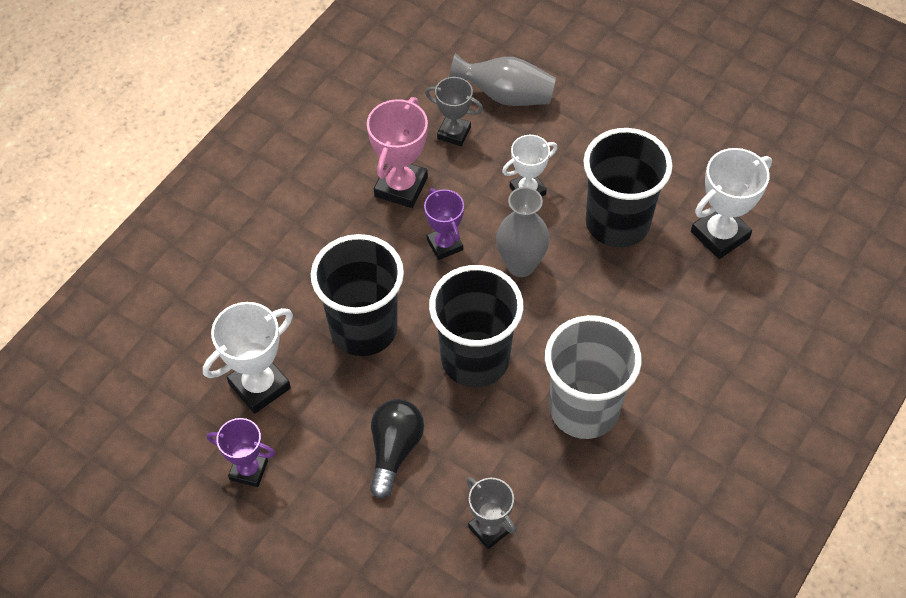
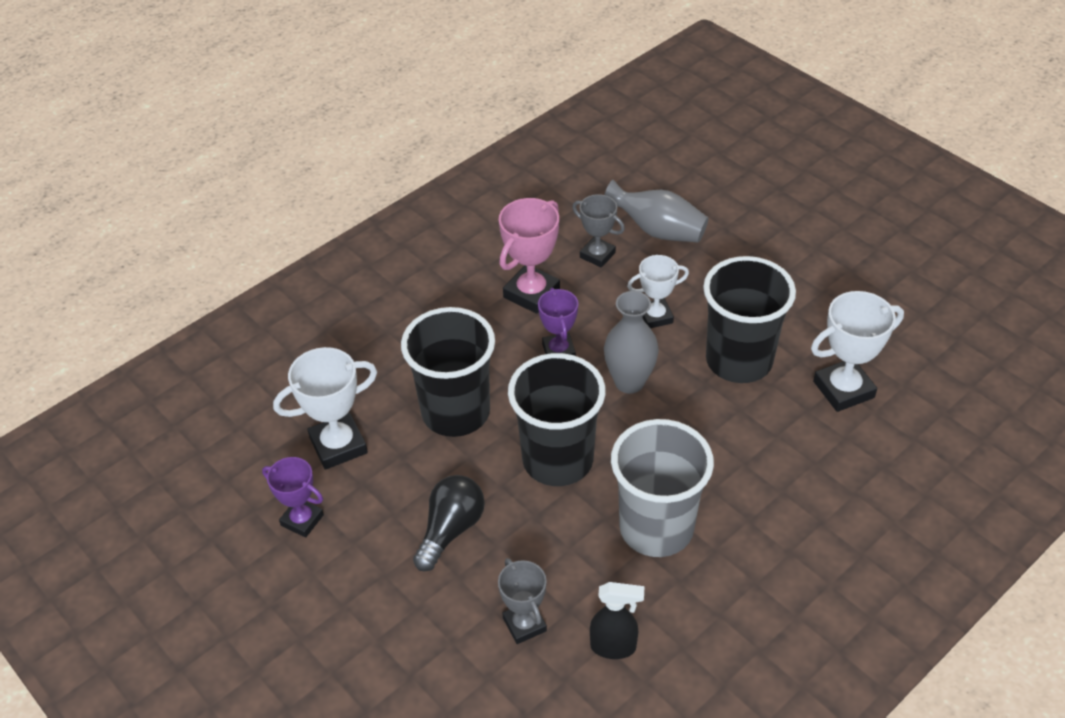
camera: 15 degrees right, 10 degrees down
(576, 532) = (614, 647): none -> black spray bottle

